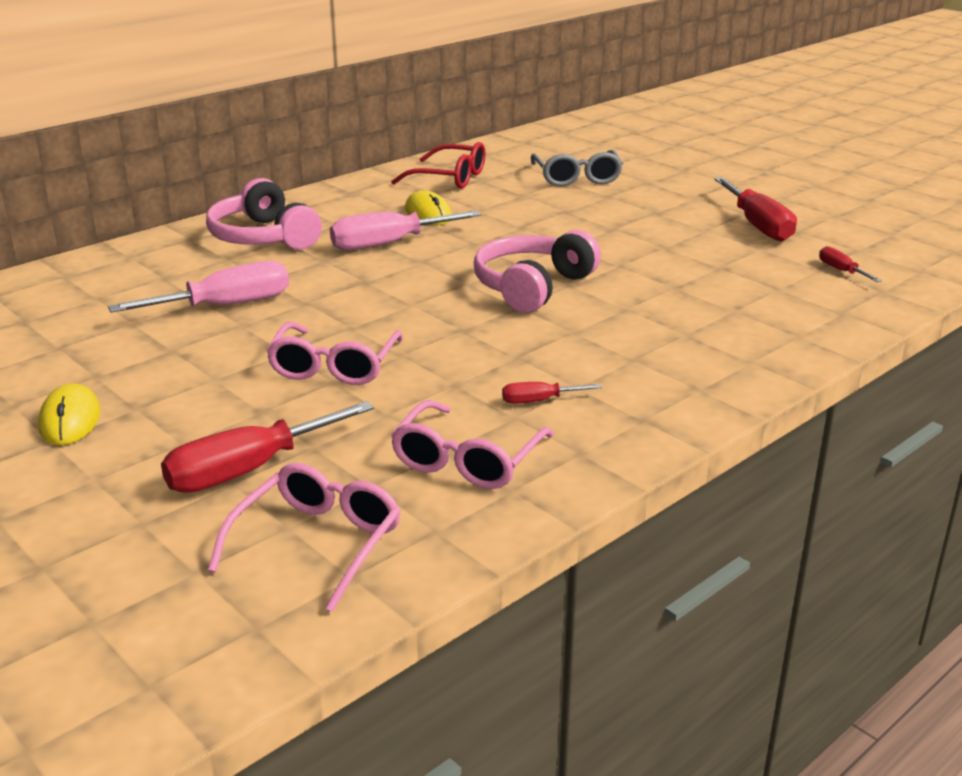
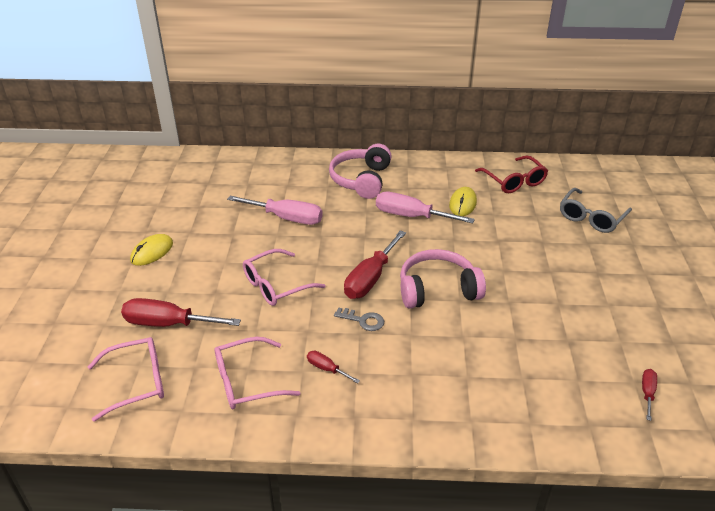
camera: 45 degrees right, 10 degrees up
(501, 345) = (363, 320): none -> grey key
(758, 226) = (651, 321): red screwdriver -> red screwdriver (370, 278)

